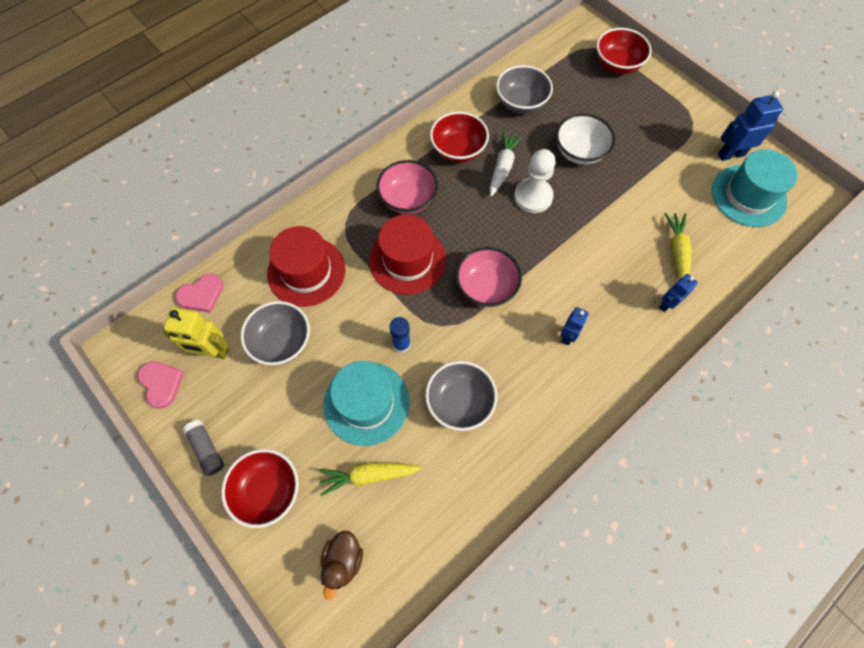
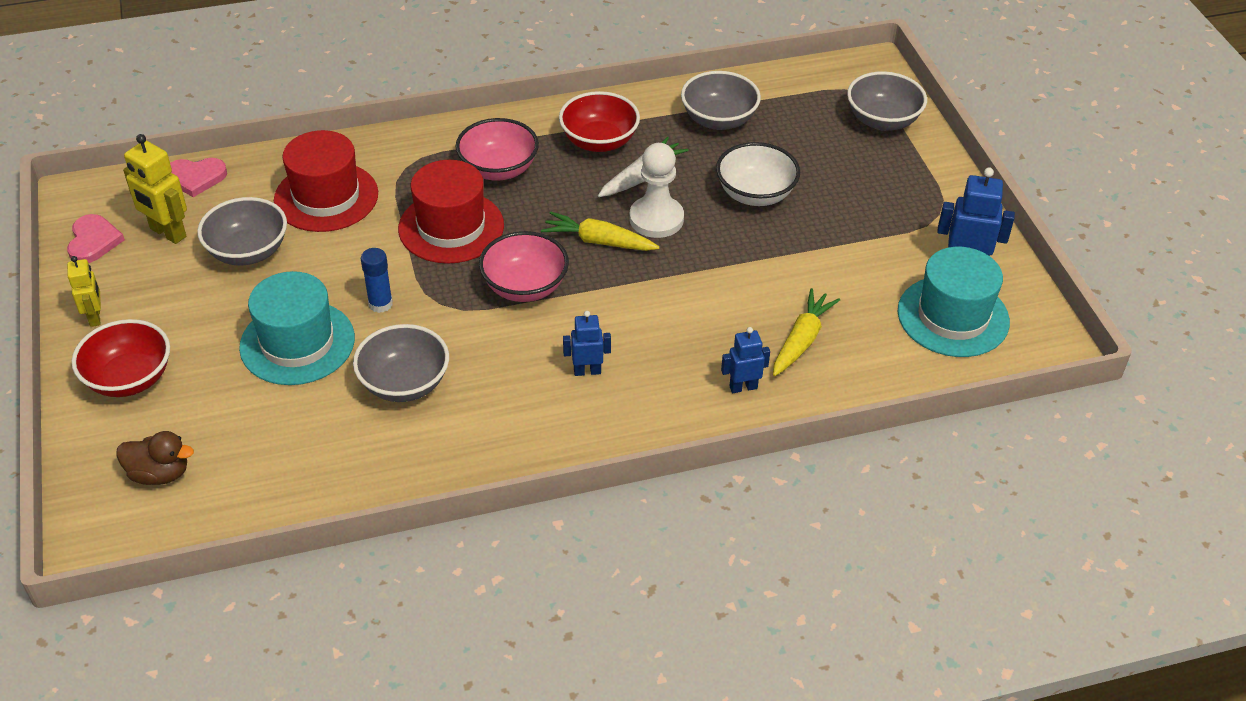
camera: 25 degrees right, 20 degrees down
(207, 449) = (95, 317): grey glue stick -> yellow robot
(343, 561) = (159, 474): brown duck -> brown duck turned 120 degrees counterclockwise
(368, 475) = (247, 409): yellow carrot -> yellow carrot (599, 241)
(568, 336) = (587, 371): blue robot -> blue robot turned 150 degrees counterclockwise
(617, 64) = (882, 120): red bowl -> grey bowl

